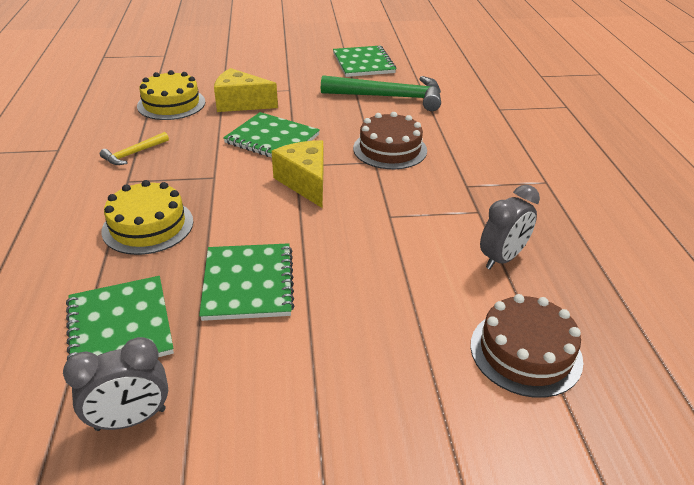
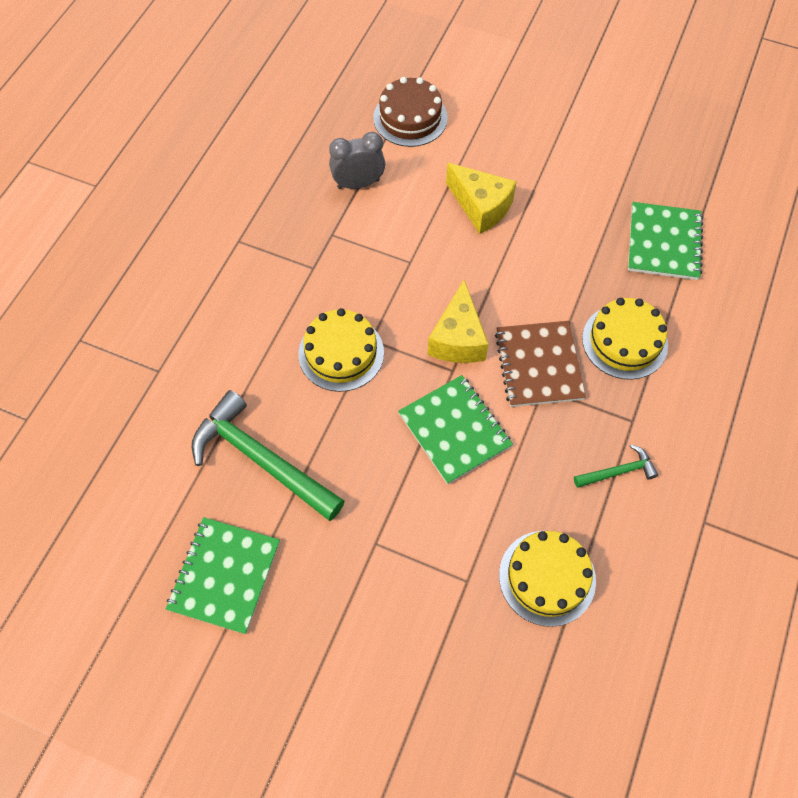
camera: 150 degrees left, 25 degrees up
(131, 419) = (666, 175): grey clock -> none
(133, 154) = (618, 471): yellow hammer -> green hammer
(225, 188) = (538, 365): none -> brown notebook
(240, 103) = (456, 534): yellow cheese -> yellow cheese (481, 207)
(248, 283) = (561, 242): green notebook -> none
(390, 149) = (341, 353): brown cake -> yellow cake

